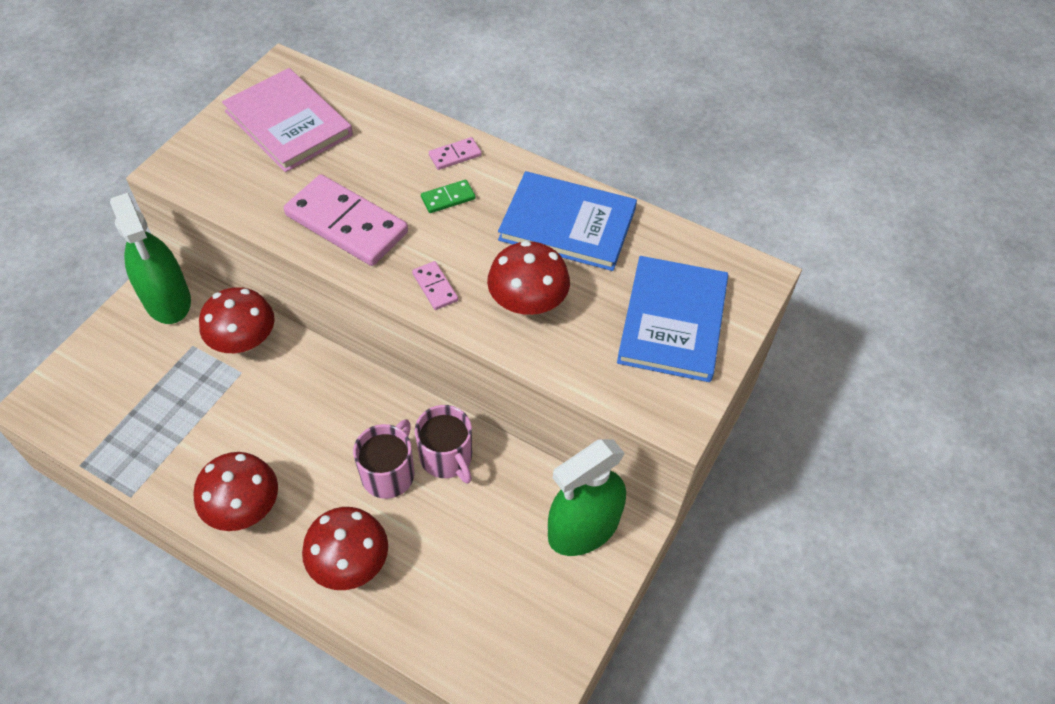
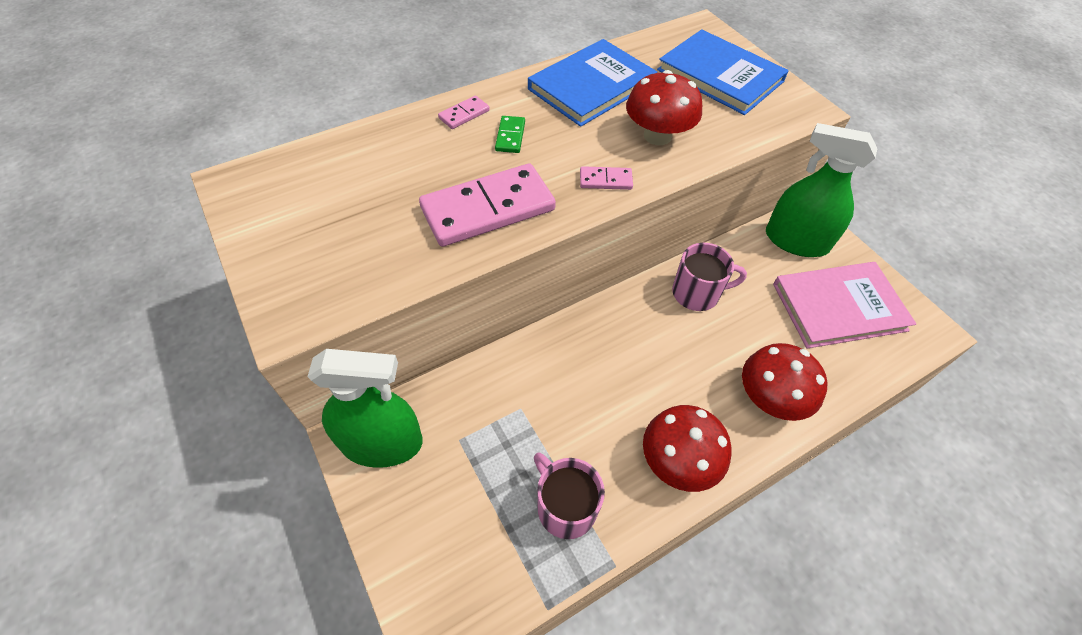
camera: 60 degrees left, 0 degrees up
(244, 341) = (484, 392): red mushroom -> none
(288, 123) = (316, 203): pink book -> pink book (838, 307)
(389, 473) = (694, 337): pink mug -> pink mug (565, 507)
(455, 155) = (464, 114): pink domino -> pink domino turned 45 degrees clockwise
(583, 528) = (796, 241): green spray bottle -> green spray bottle turned 120 degrees clockwise

